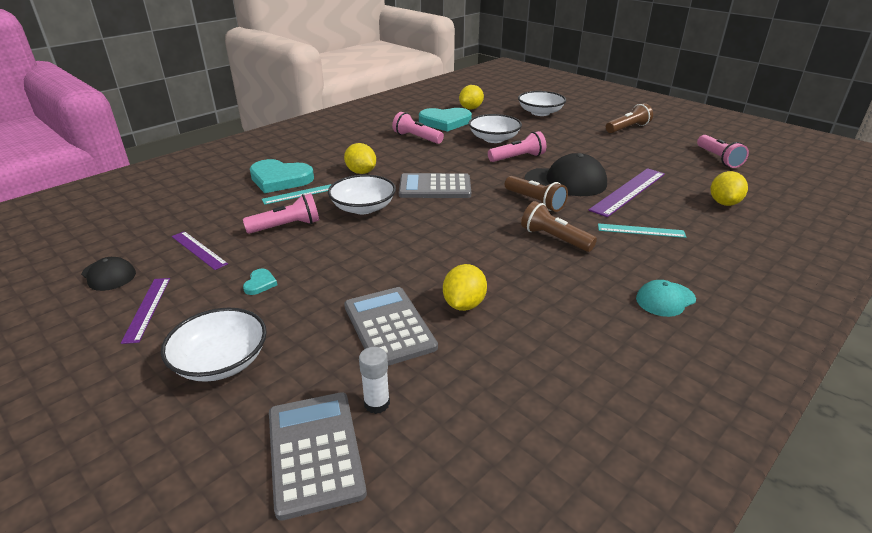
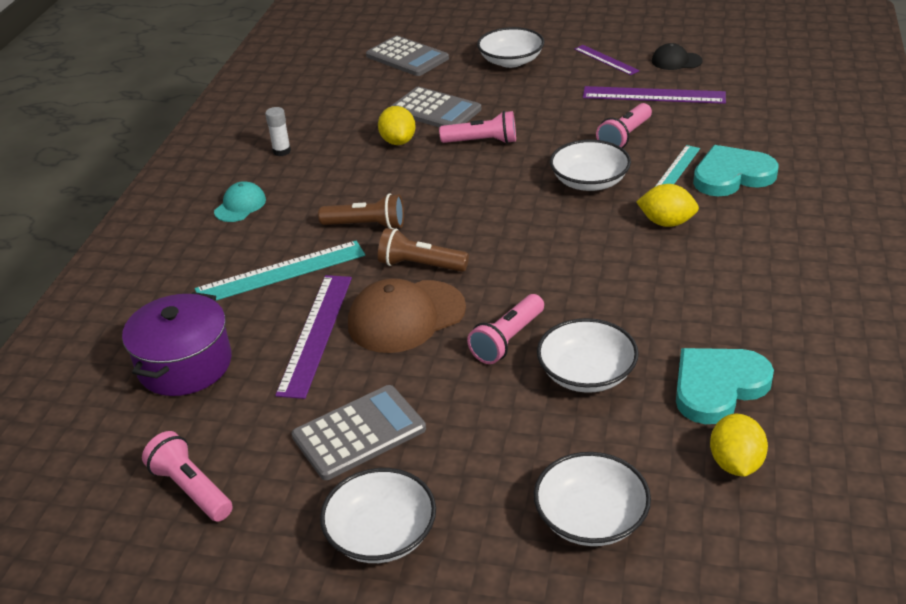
camera: 150 degrees right, 5 degrees up
(198, 250) = (653, 95): purple ruler -> purple ruler, size x1.67
(260, 283) = (563, 96): turquoise heart -> none
(377, 403) = (398, 80): white glue stick -> white glue stick (282, 151)
(416, 138) = (699, 319): pink flashlight -> pink flashlight (482, 142)
(435, 187) = (553, 238): grey calculator -> grey calculator (359, 433)
(565, 182) = (406, 316): black cap -> brown cap
(628, 128) = (381, 534): brown flashlight -> white bowl
(641, 230) = (281, 272): turquoise ruler -> turquoise ruler, size x1.67
(724, 203) = (185, 364): yellow lemon -> purple pot

